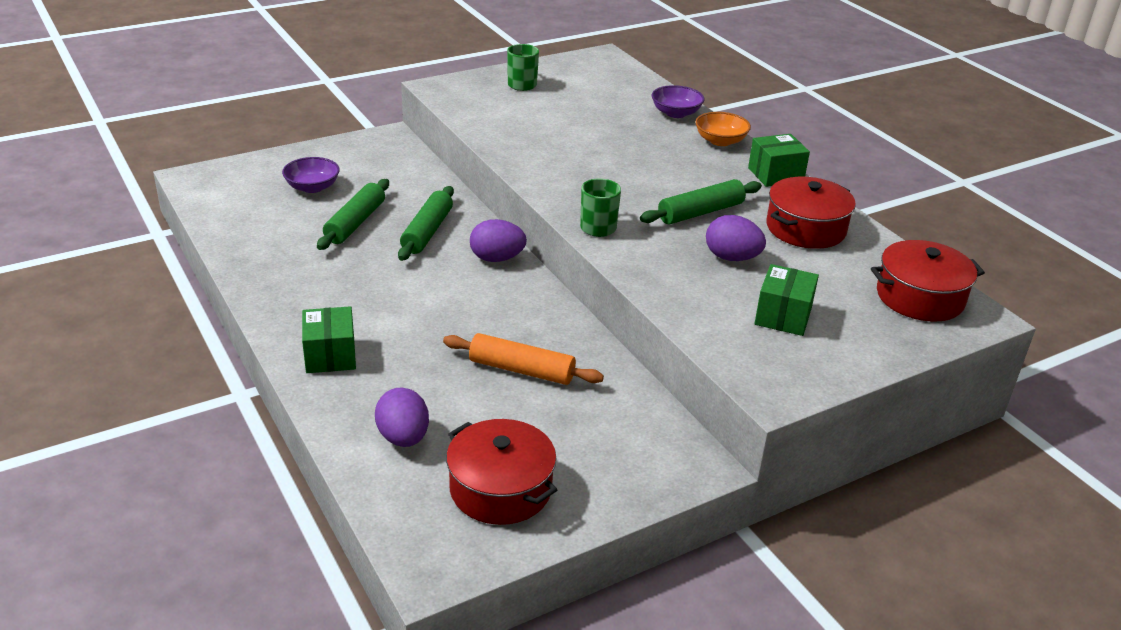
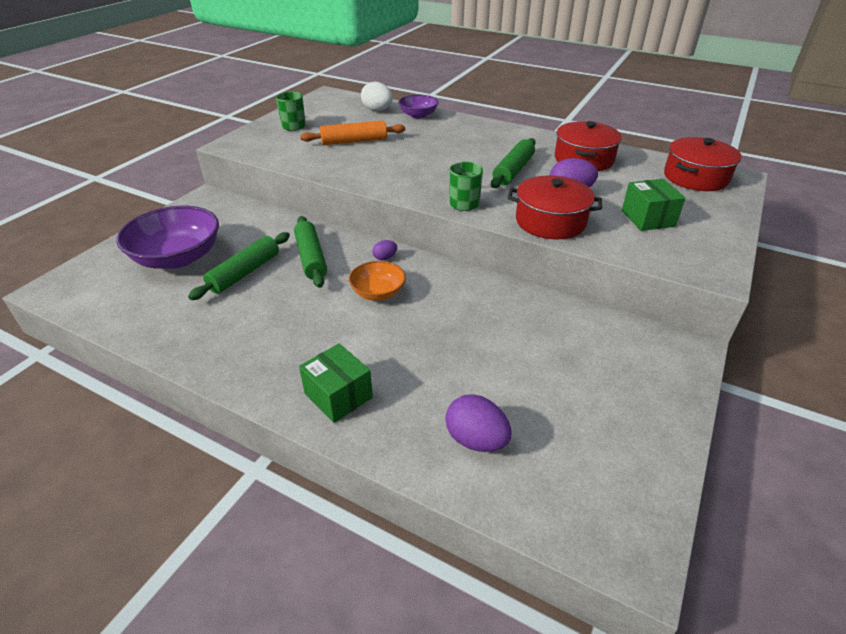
camera: 30 degrees left, 5 degrees up
(312, 187) = (178, 257): purple bowl -> purple bowl, size x1.81
(355, 223) = (245, 273): green rolling pin -> green rolling pin turned 45 degrees clockwise
(497, 258) = (385, 258): purple egg -> purple egg, size x0.54
(500, 489) = (594, 443): red pot -> red pot (550, 221)
(521, 370) = (496, 335): orange rolling pin -> orange rolling pin (354, 141)
(636, 93) = (377, 110): none -> white egg
(720, 141) = (466, 124): orange bowl -> orange bowl (378, 292)
(775, 175) = (524, 133): green box -> none

